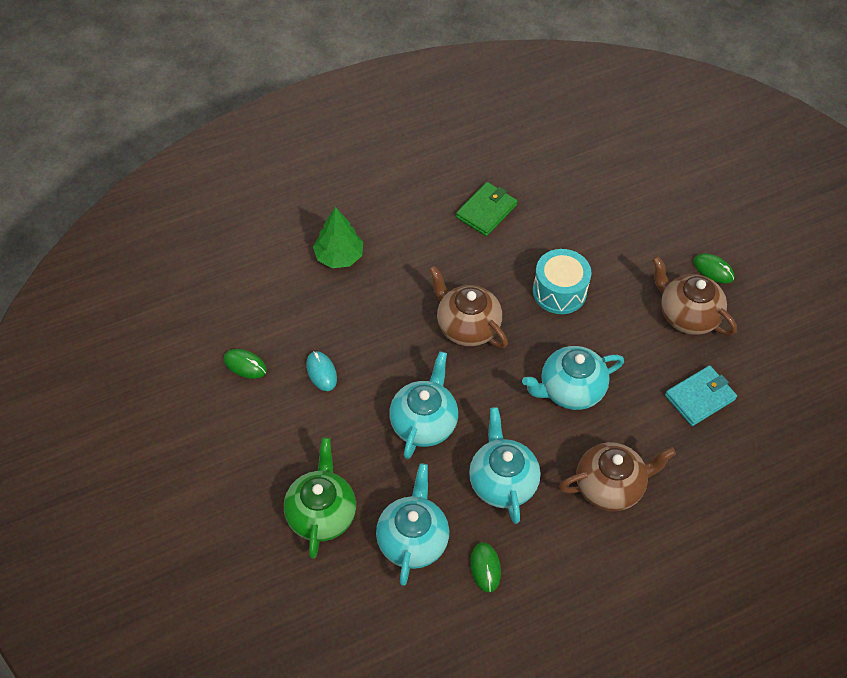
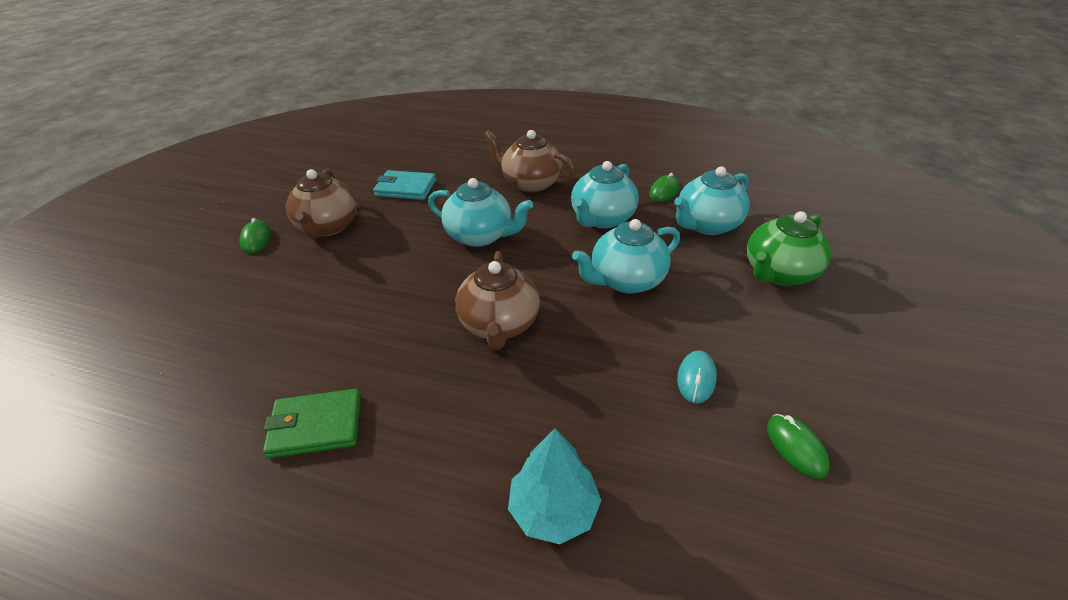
camera: 135 degrees left, 15 degrees down
(339, 256) = (553, 509): green tree -> turquoise tree
(559, 291) = (381, 299): turquoise drum -> none

